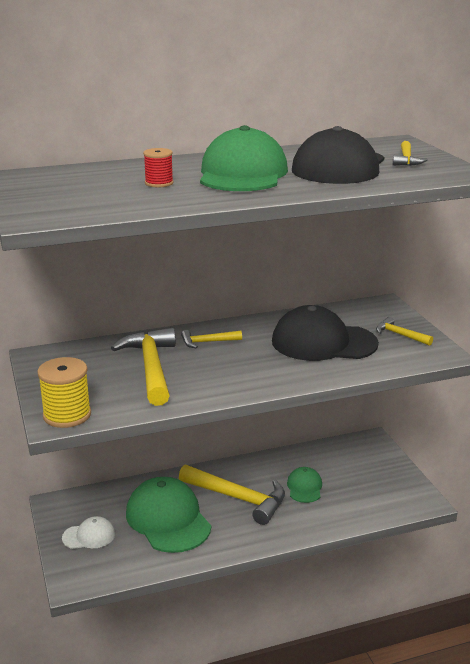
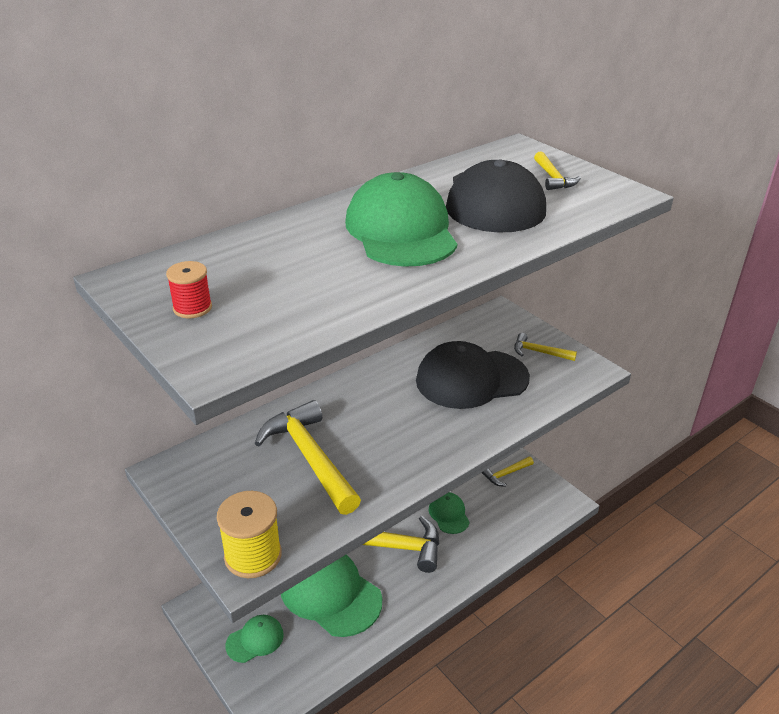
camera: 20 degrees left, 10 degrees up
(89, 536) = (255, 640): white cap -> green cap
(159, 183) = (317, 264): red spool -> red spool (192, 308)
(207, 342) = (351, 405): yellow hammer -> yellow hammer (506, 474)

